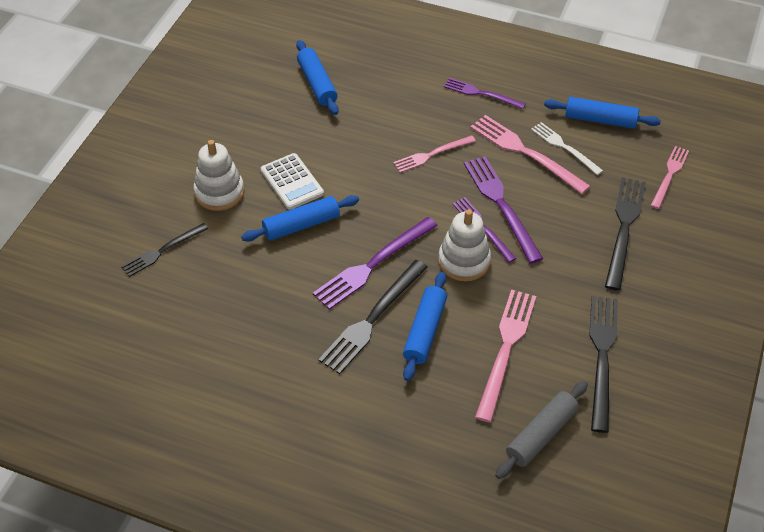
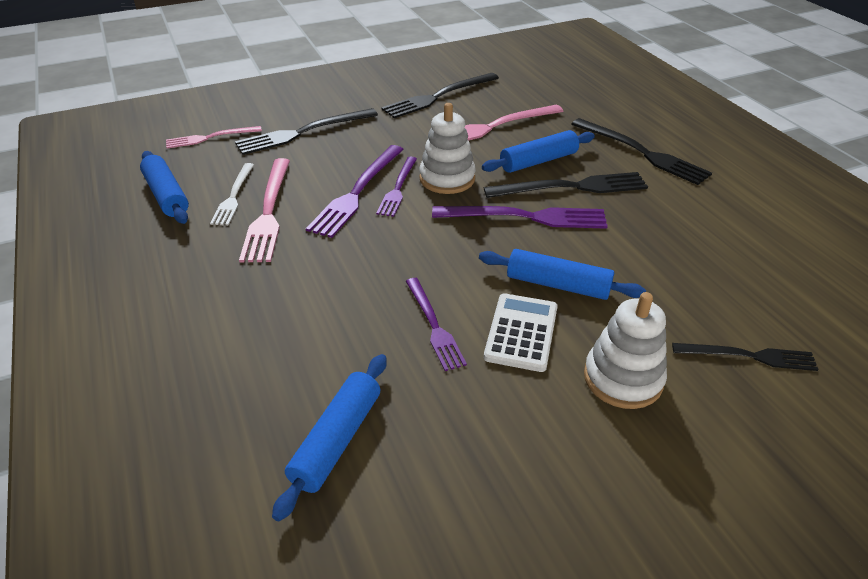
camera: 135 degrees left, 10 degrees down
(358, 408) = (642, 152): none -> black fork
(431, 154) = (345, 263): pink fork -> none
(481, 93) = (201, 284): purple fork -> purple fork (434, 325)
(541, 434) = (530, 91): grey rolling pin -> none

